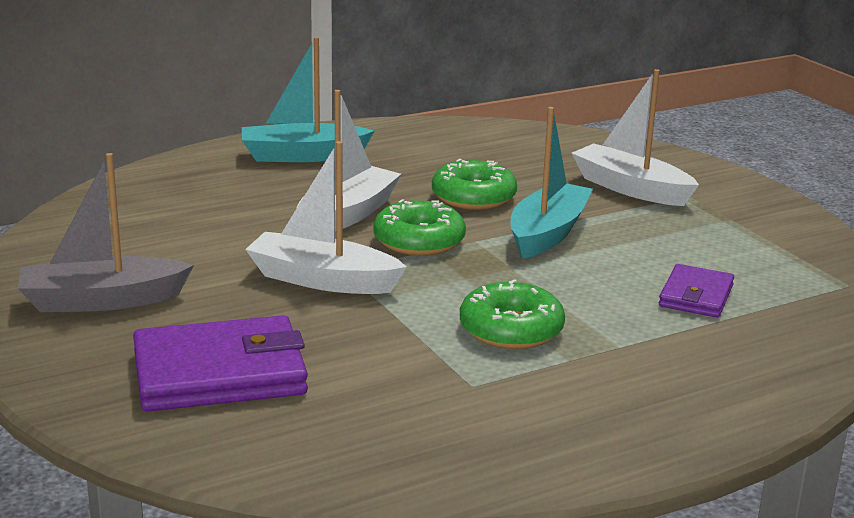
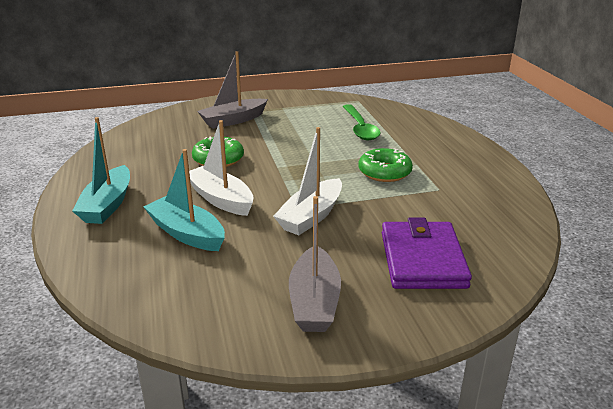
camera: 75 degrees left, 5 degrees up
(419, 241) = (270, 182): green donut -> none
(547, 233) = (278, 148): turquoise boat -> turquoise boat (187, 233)
(631, 188) = (233, 120): white boat -> grey boat
(696, 296) = (360, 128): purple wallet -> green spoon

